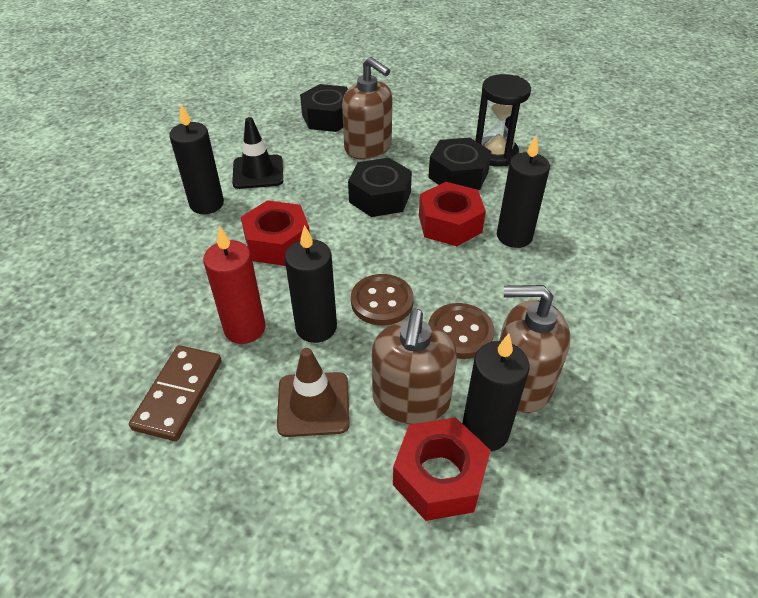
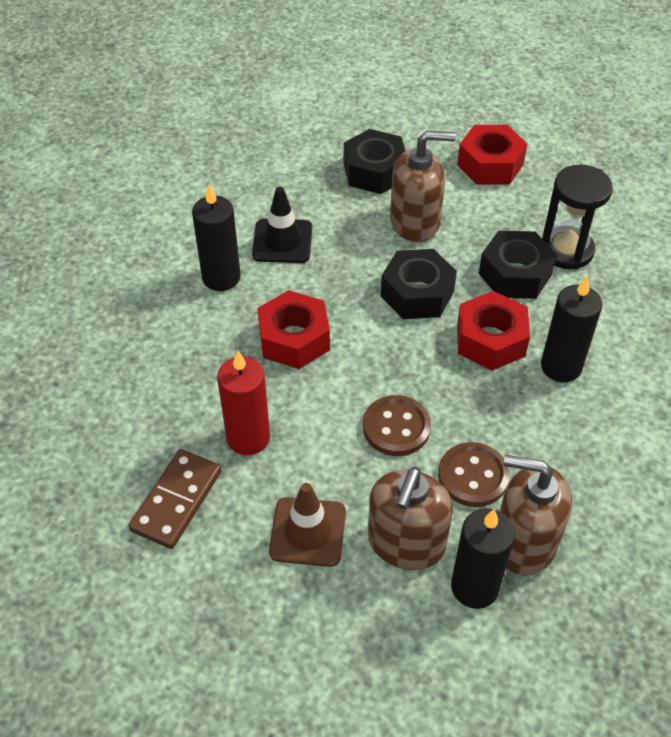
camera: 10 degrees right, 5 degrees up
(316, 327) = (322, 447): black candle -> none
(368, 147) = (415, 222): brown soap dispenser -> brown soap dispenser turned 60 degrees counterclockwise
(439, 476) = (419, 625): red nut -> red nut (490, 164)

